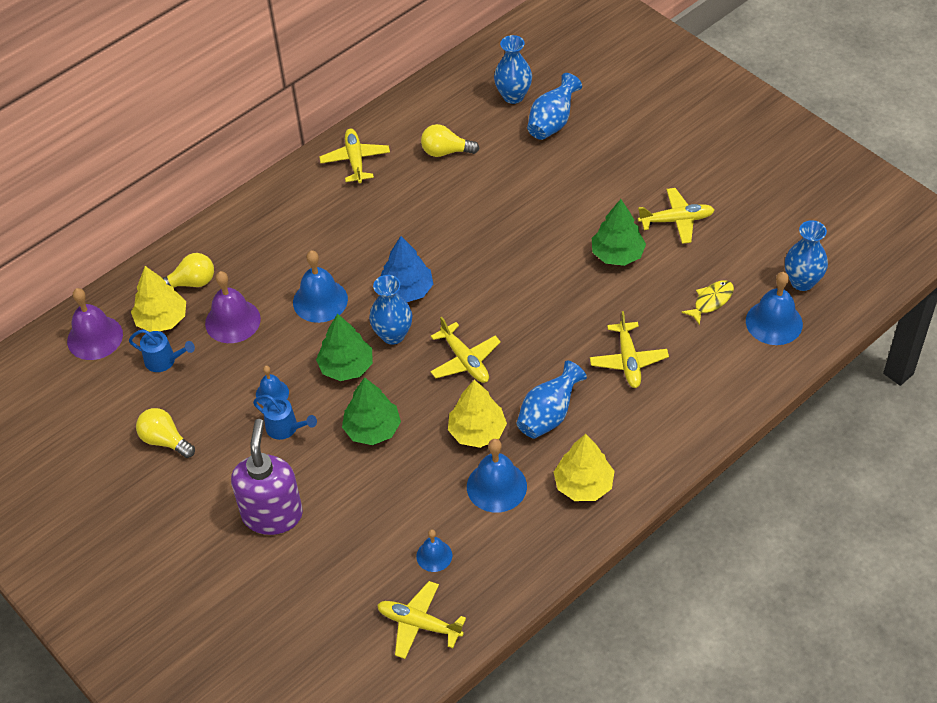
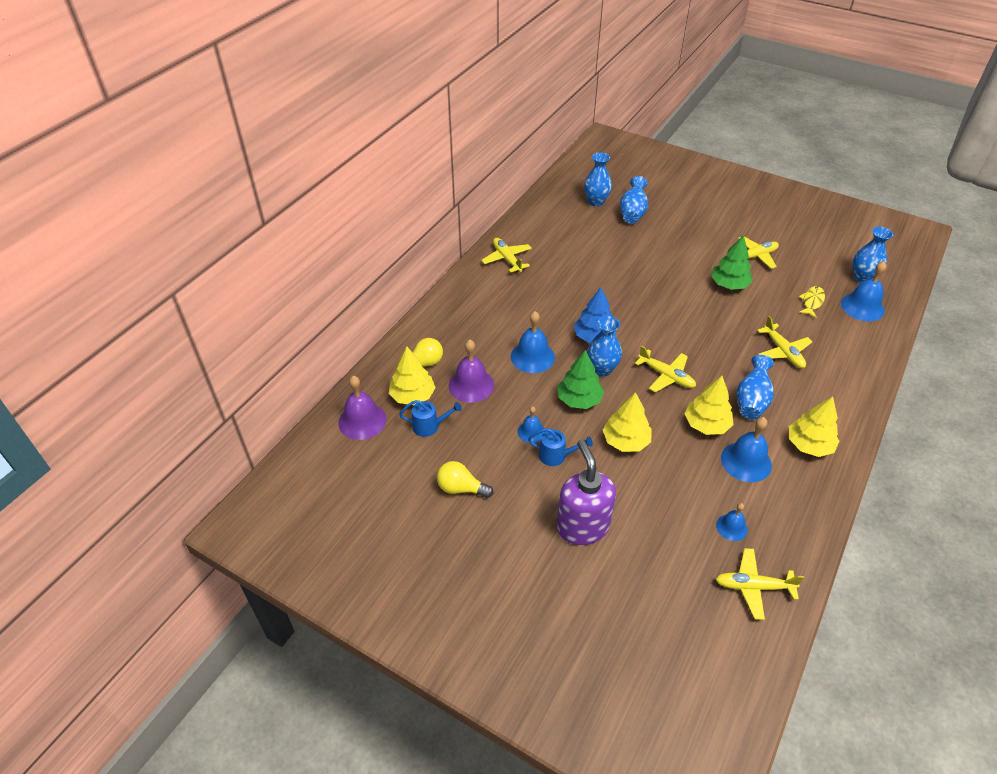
camera: 20 degrees left, 5 degrees down
(372, 429) = (626, 441): green tree -> yellow tree
(445, 152) = (569, 242): yellow light bulb -> none

